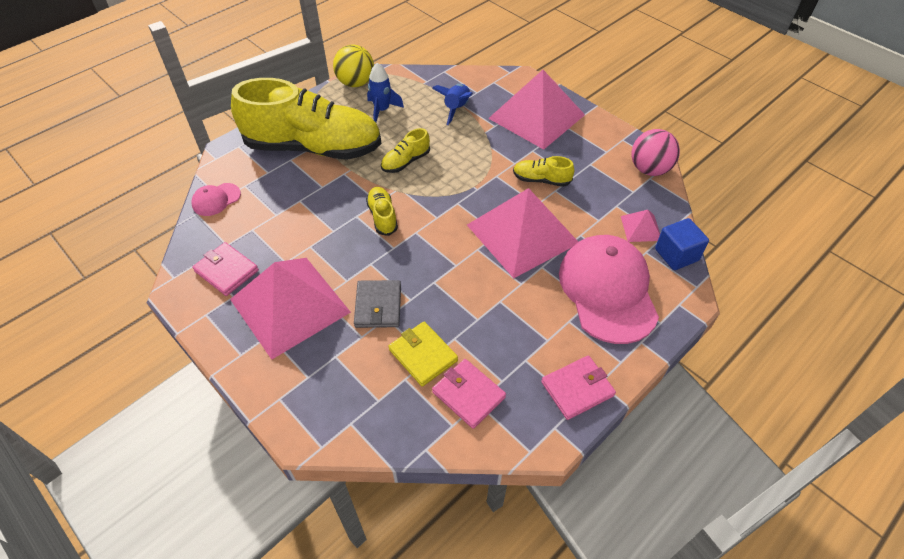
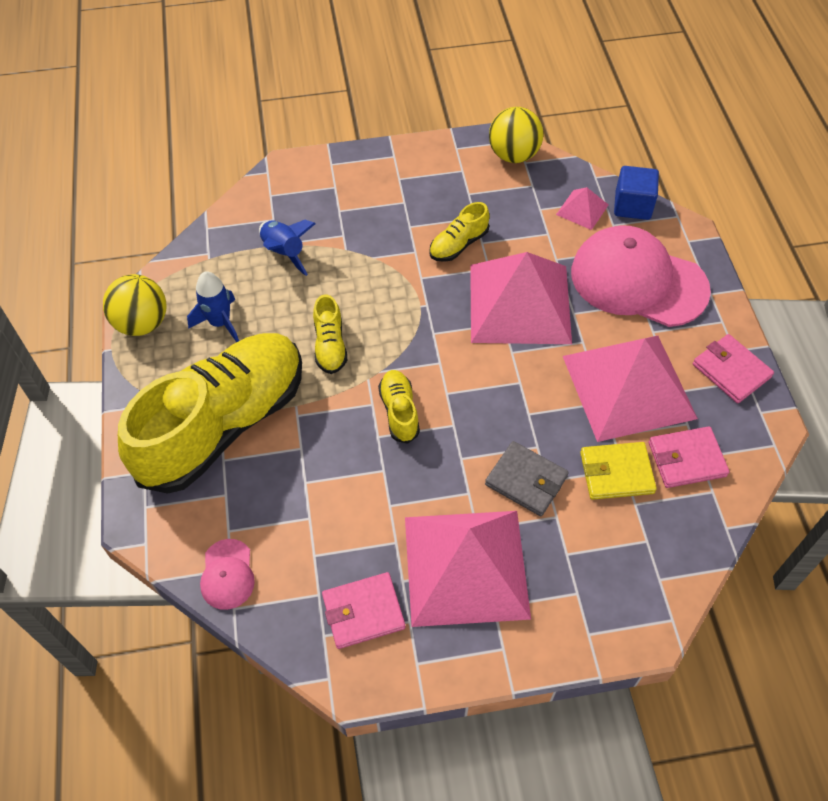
camera: 55 degrees left, 5 degrees up
(382, 217) = (399, 412): yellow shoe -> yellow shoe turned 60 degrees clockwise
(536, 116) = (361, 192): pink pyramid -> pink pyramid (628, 386)
(577, 389) = (731, 371): pink wallet -> pink wallet turned 45 degrees counterclockwise
(649, 169) = (513, 155): pink ball -> yellow ball

